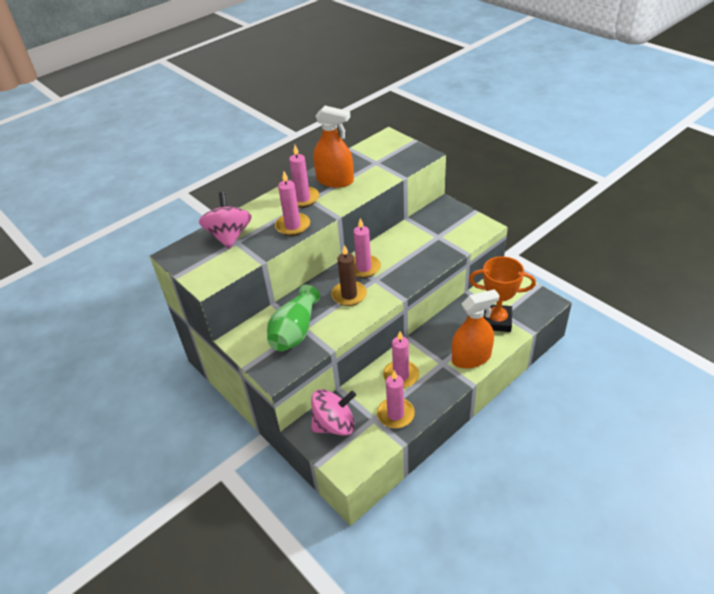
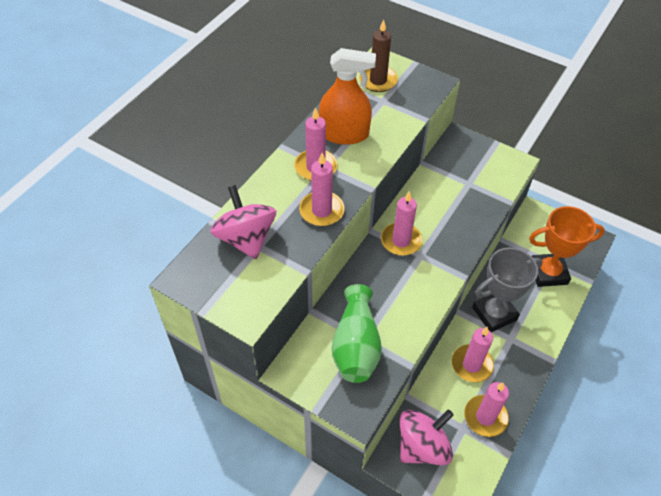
camera: 20 degrees left, 10 degrees up
(349, 295) = (399, 282): brown candle -> brown candle (378, 80)
(436, 343) = (494, 313): none -> grey trophy
(471, 358) = (539, 326): orange spray bottle -> none

